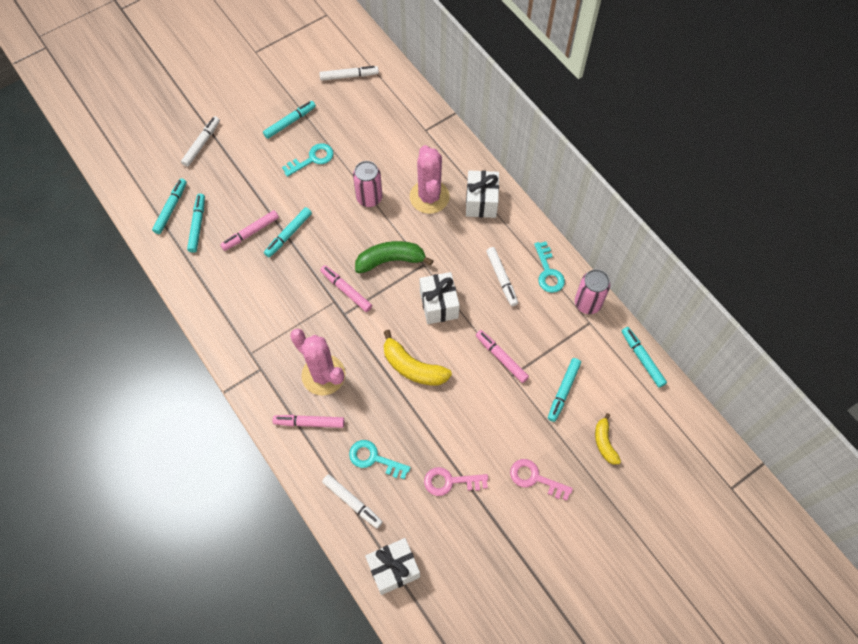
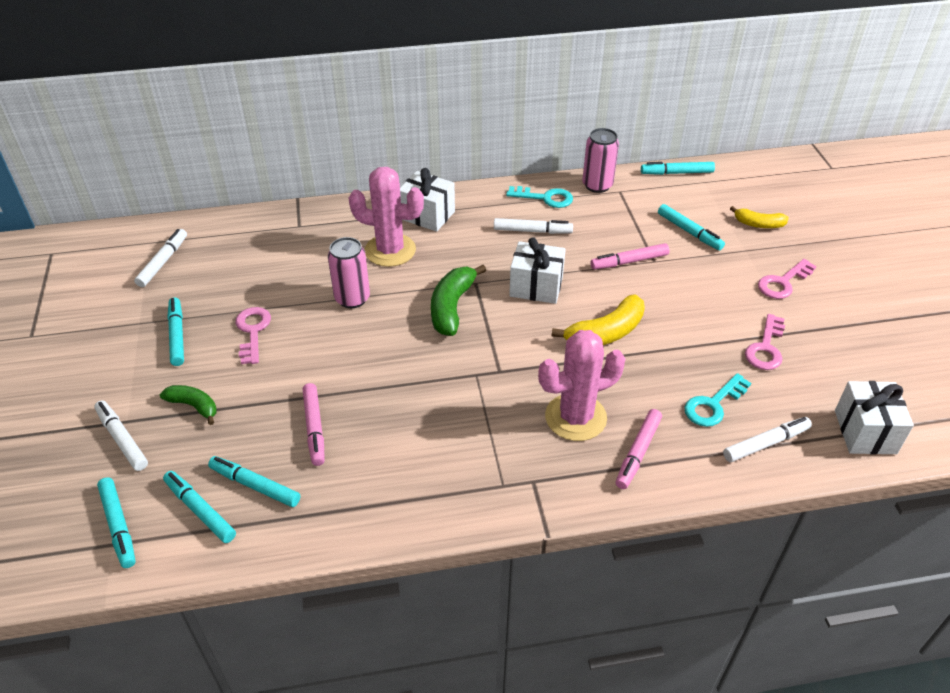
camera: 65 degrees left, 20 degrees down
(240, 163) = (194, 406): none -> green banana
(288, 234) = (347, 389): turquoise marker -> turquoise marker (119, 526)
(312, 159) = (253, 331): turquoise key -> pink key
(346, 290) = (467, 359): pink marker -> none

